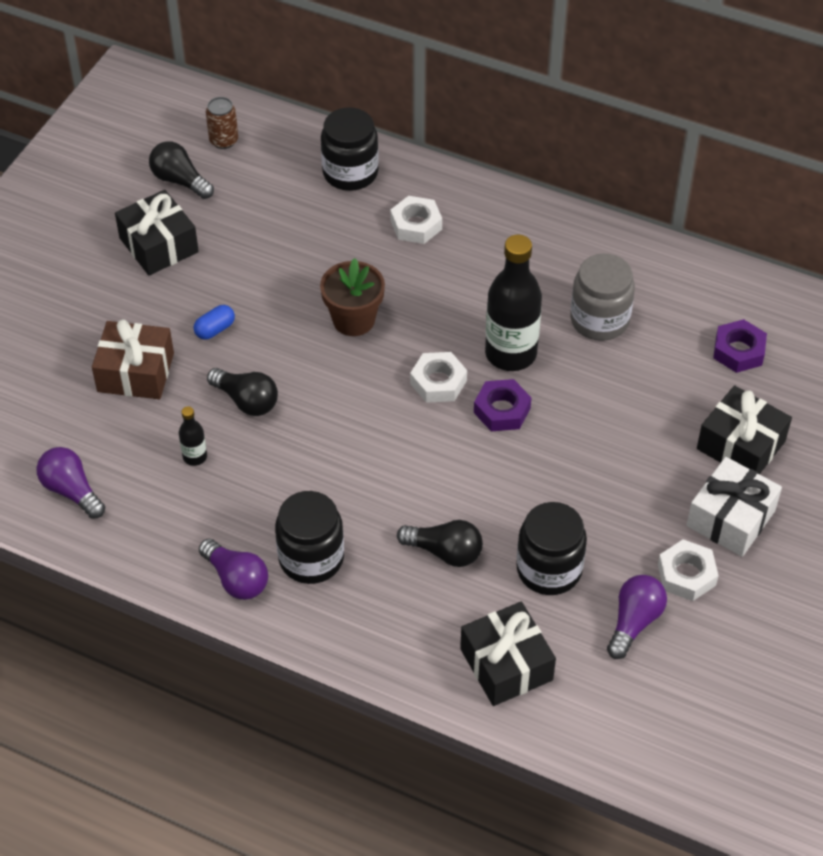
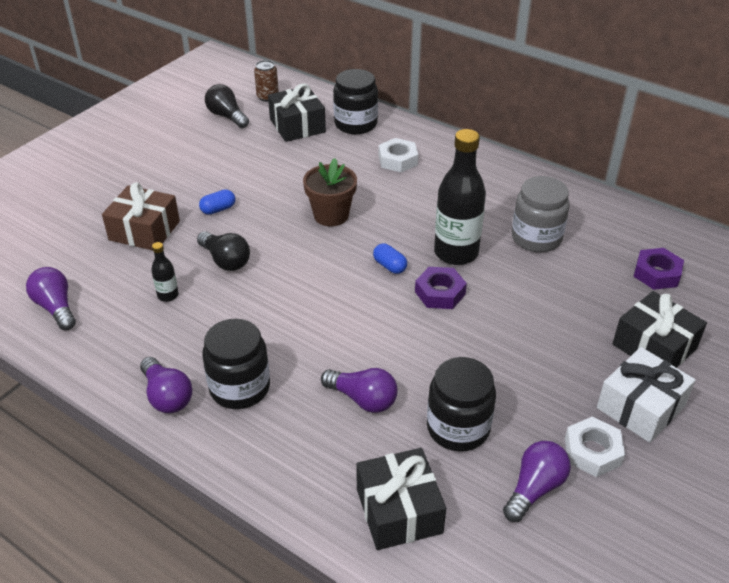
camera: 10 degrees right, 10 degrees down
(159, 245) = (196, 152): black gift -> black gift (297, 125)
(438, 382) = (389, 266): white nut -> blue capsule
(444, 552) = (363, 399): black light bulb -> purple light bulb

